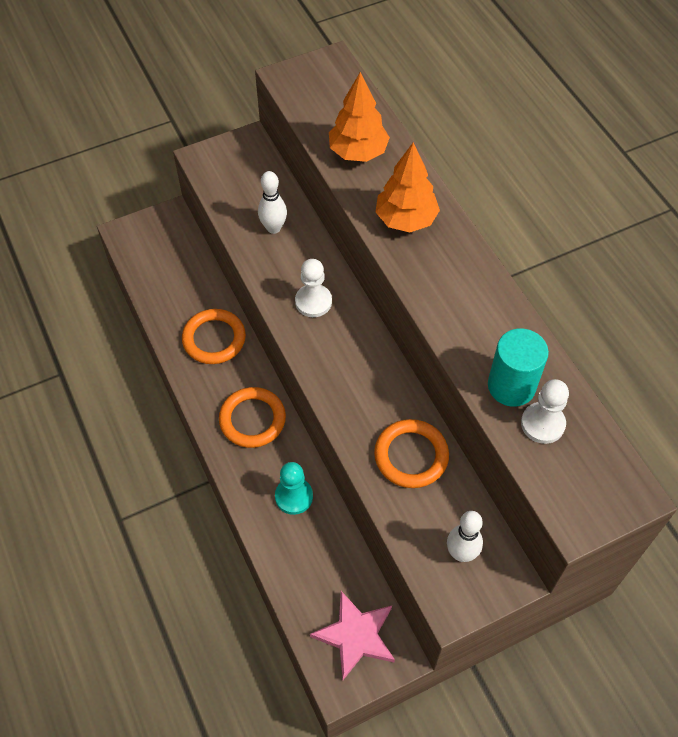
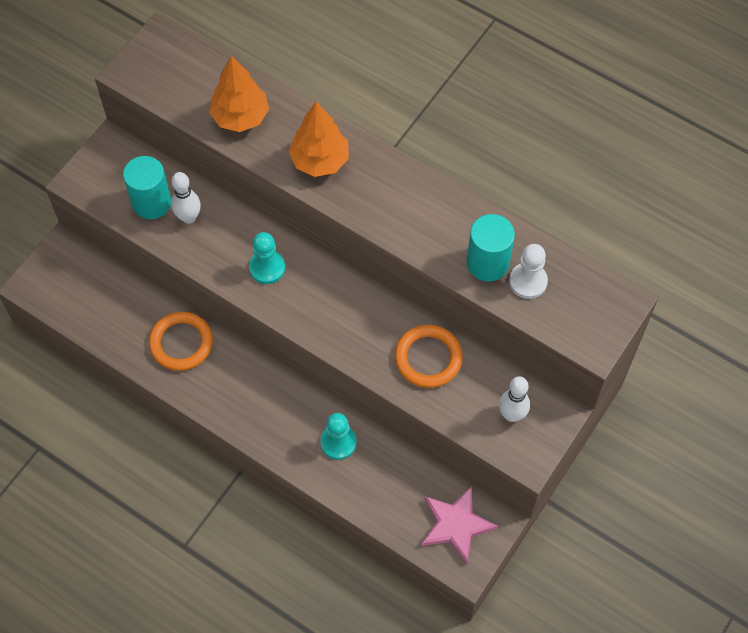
camera: 30 degrees left, 5 degrees up
(250, 202) = (151, 202): none -> turquoise cylinder
(252, 419) = (262, 396): orange ring -> none
(313, 302) = (267, 268): white pawn -> turquoise pawn

